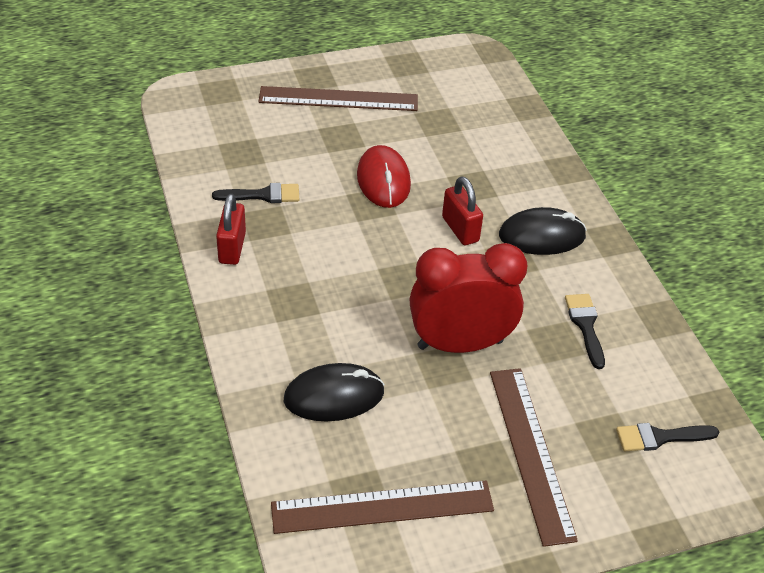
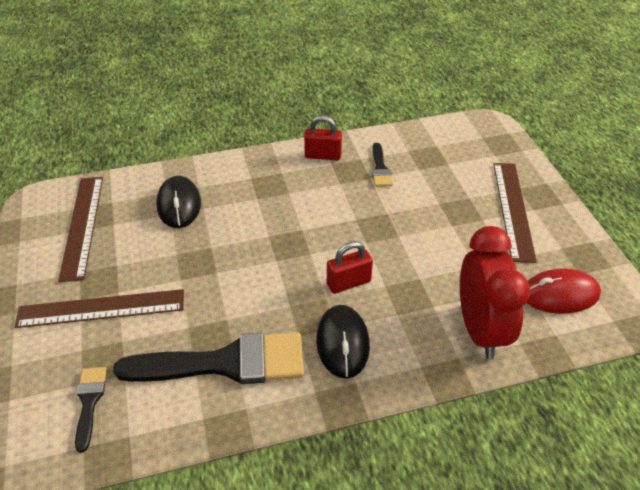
camera: 95 degrees right, 0 degrees up
(383, 180) = (407, 235): red mouse -> red mouse (559, 294)
(460, 344) = (216, 274): red clock -> red clock (479, 329)
(585, 326) = (225, 363): black brush -> black brush, size x2.14

